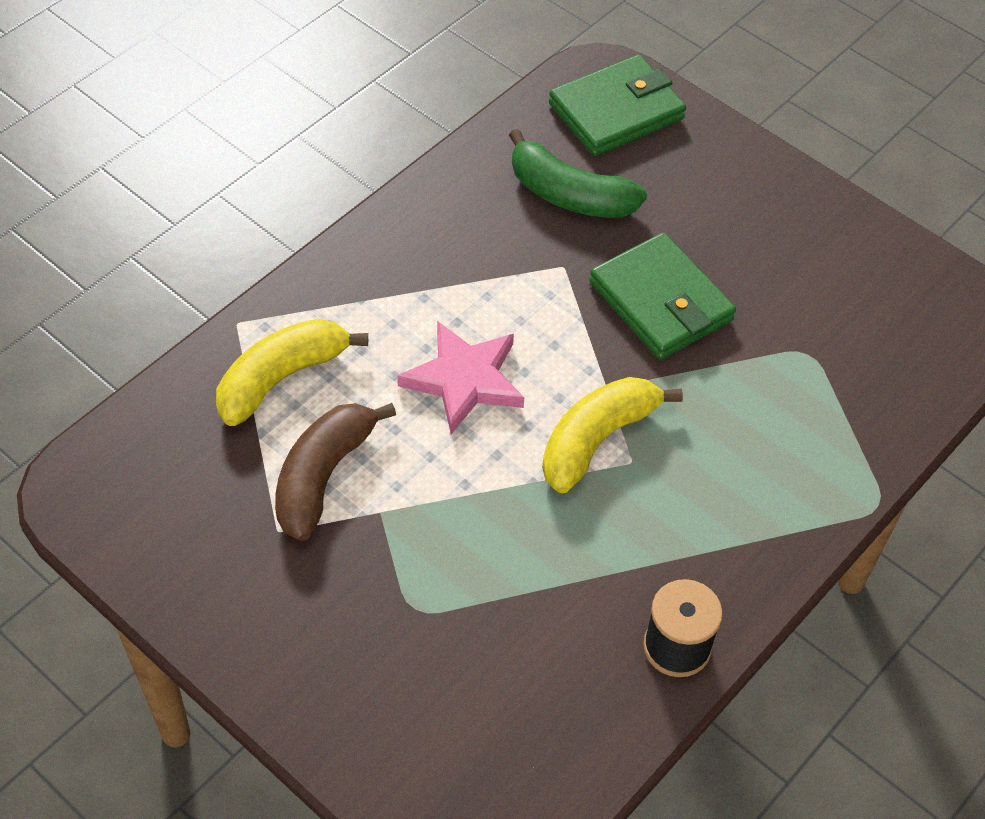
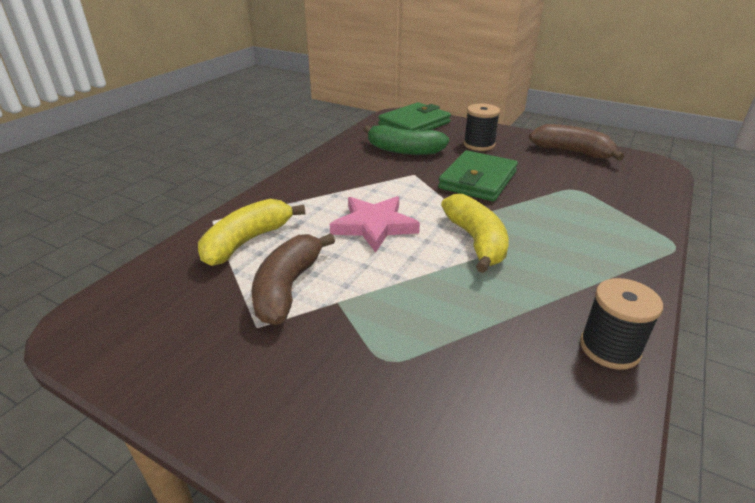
camera: 10 degrees left, 20 degrees down
(597, 440) = (475, 241): yellow banana -> yellow banana turned 135 degrees clockwise
(660, 301) = (478, 180): green wallet -> green wallet turned 75 degrees clockwise
(707, 201) = (479, 144): none -> black spool
(860, 253) = (572, 152): none -> brown banana

